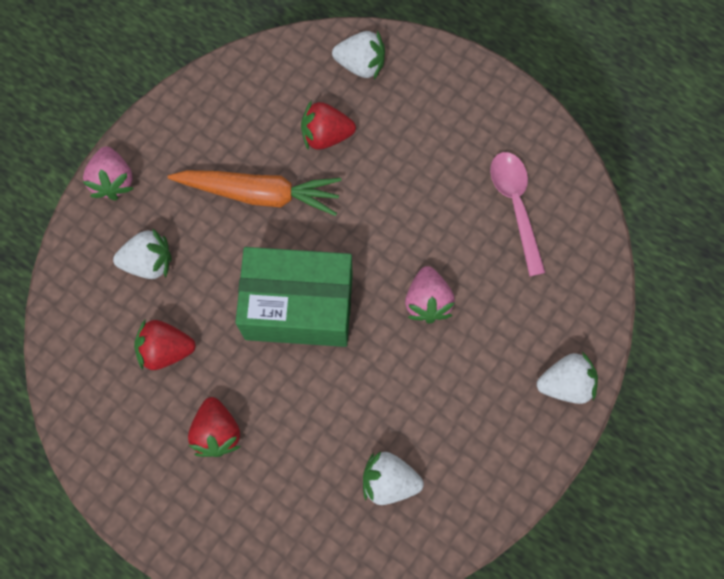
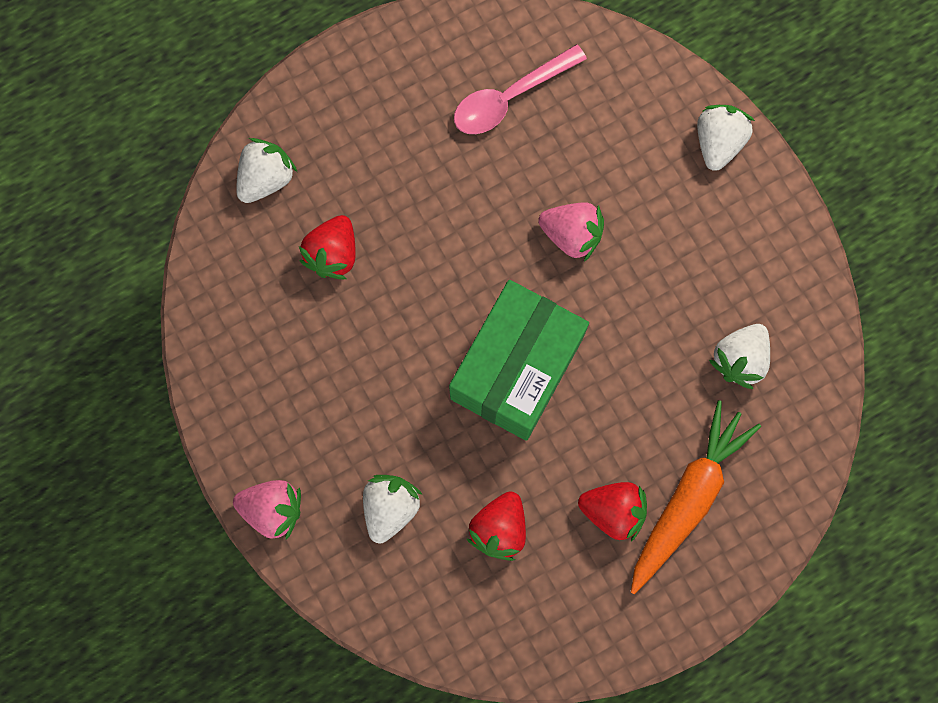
camera: 65 degrees left, 5 degrees up
(260, 194) = (368, 354): orange carrot -> orange carrot (688, 498)
(515, 206) = (510, 97): pink spoon -> pink spoon turned 45 degrees counterclockwise

